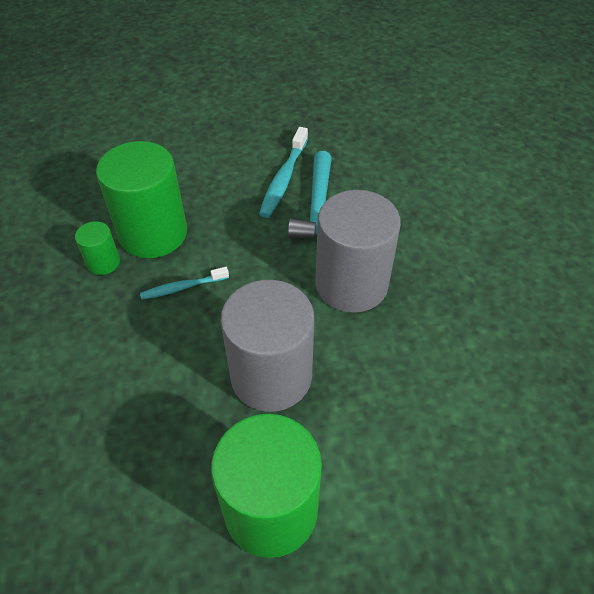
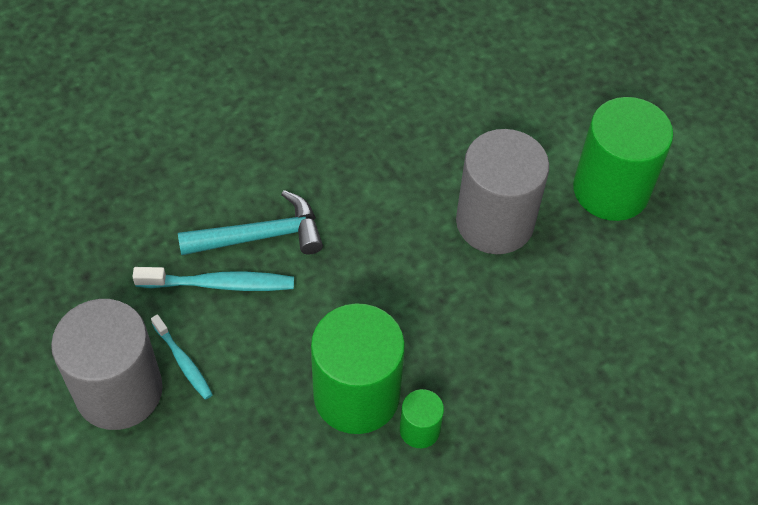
camera: 110 degrees left, 5 degrees up
(182, 287) = (423, 332): turquoise toothbrush -> turquoise toothbrush (183, 362)
(351, 284) = (362, 183): grey cylinder -> grey cylinder (119, 391)

